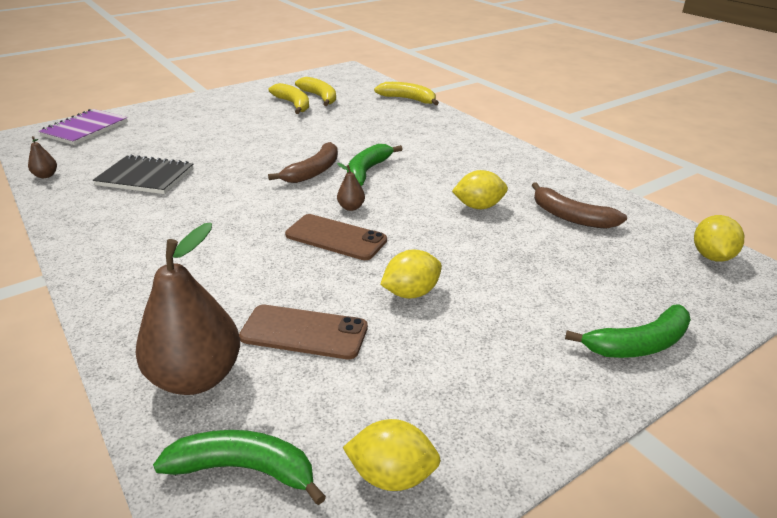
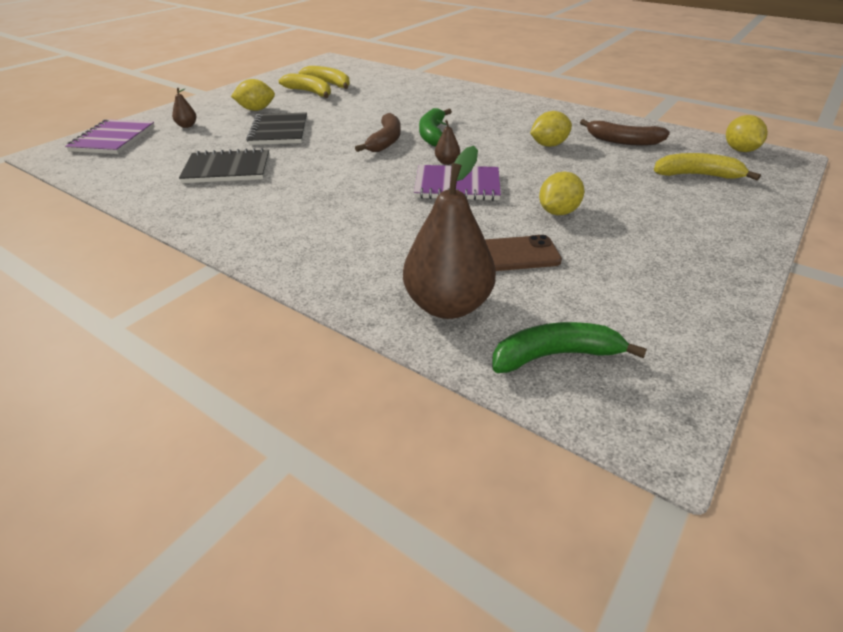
camera: 20 degrees left, 5 degrees up
(46, 175) = (116, 184): brown pear -> brown pear (187, 126)
(226, 143) = (279, 131): none -> black notebook
(335, 238) = (457, 186): brown phone -> purple notebook
(392, 475) = (666, 329): yellow lemon -> yellow lemon (256, 109)
(408, 99) = (411, 76): yellow banana -> yellow banana (697, 175)
(638, 344) = (745, 212): green banana -> none

